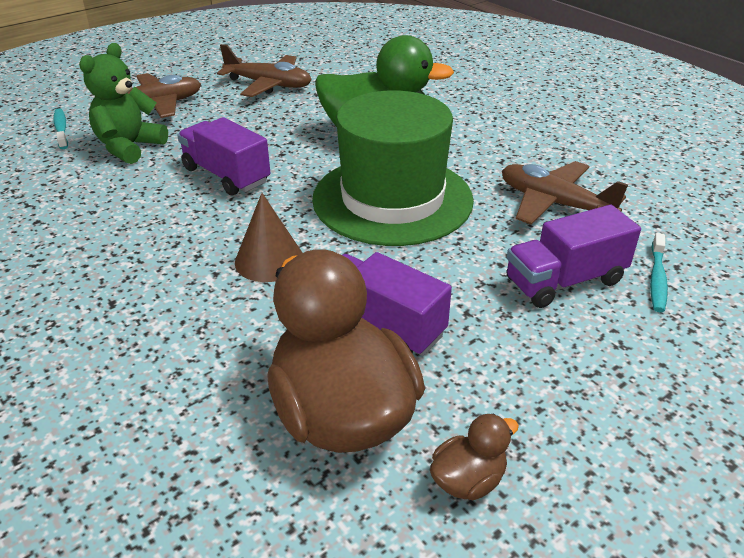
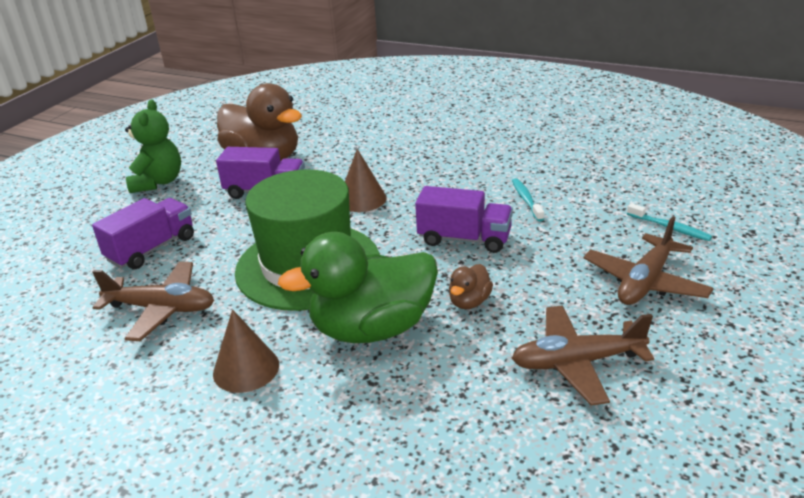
camera: 155 degrees right, 5 degrees down
(129, 147) = (581, 233): green teddy bear -> green teddy bear (158, 182)
(468, 480) = (196, 159): brown duck -> brown duck (469, 302)
(487, 139) = (246, 369): none -> brown cone
(657, 279) = (81, 271): turquoise toothbrush -> turquoise toothbrush (526, 200)

